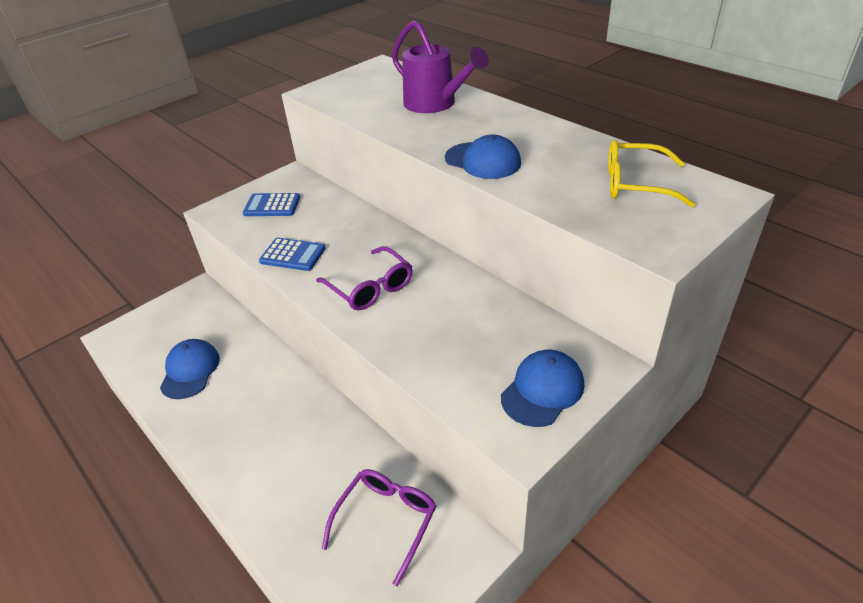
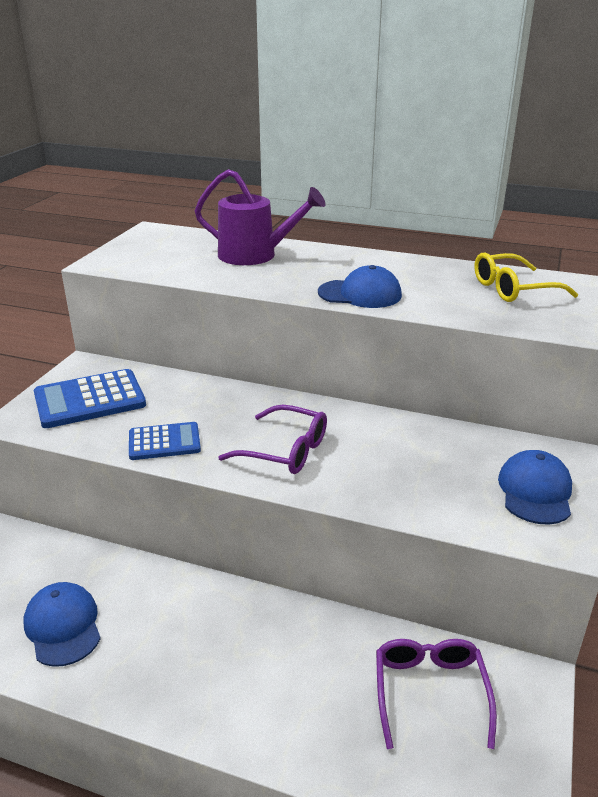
camera: 30 degrees left, 10 degrees down
(272, 206) = (89, 400): blue calculator -> blue calculator, size x1.58

